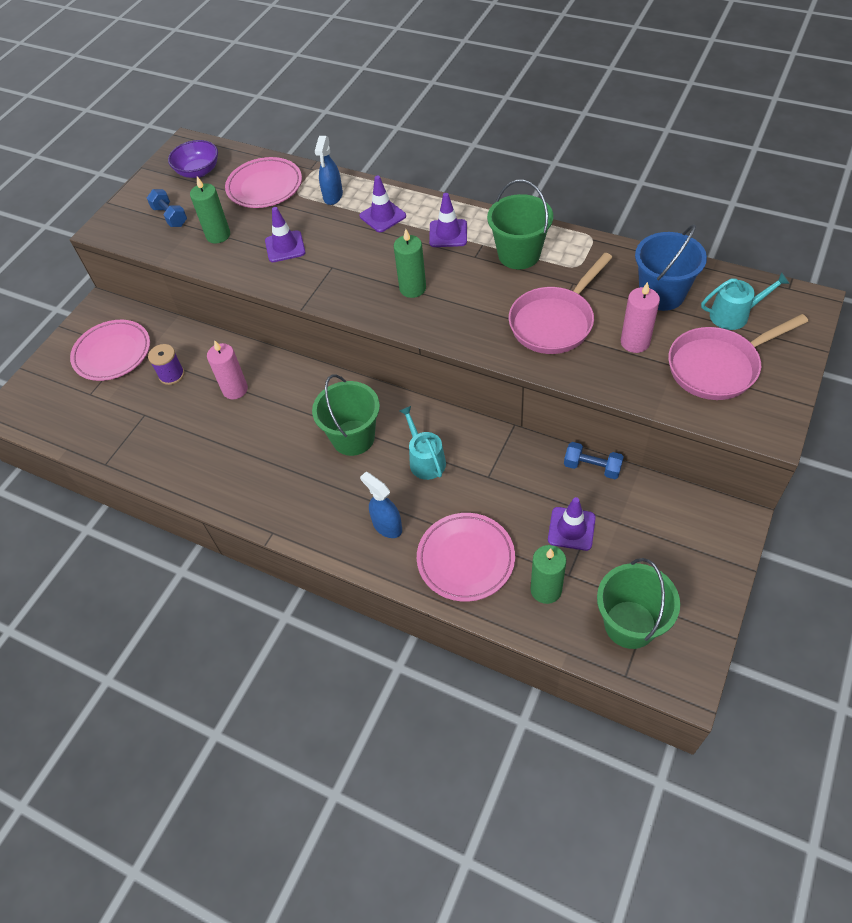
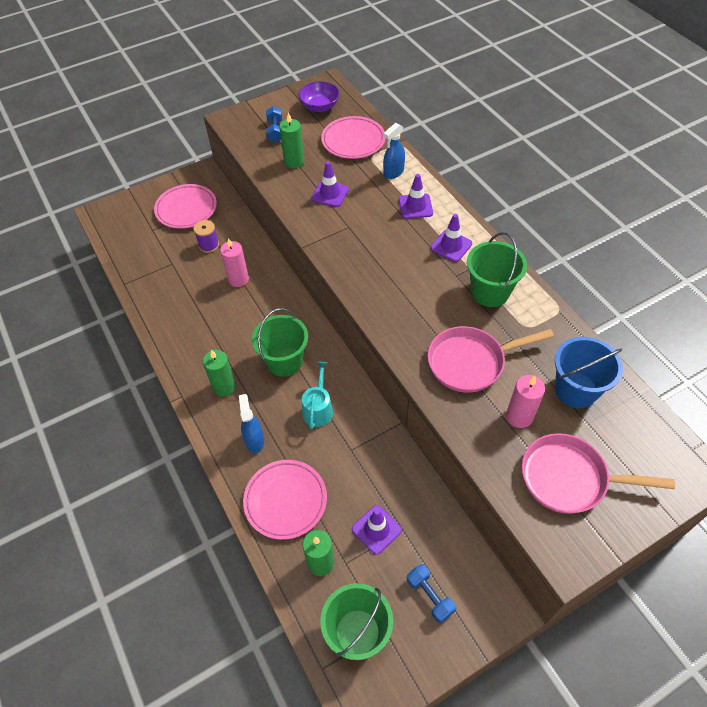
camera: 30 degrees right, 0 degrees up
(412, 288) = (390, 275): green candle -> green candle (224, 387)
(592, 467) = (431, 492): blue dumbbell -> blue dumbbell (430, 596)
(734, 315) = (622, 443): turquoise watering can -> none

